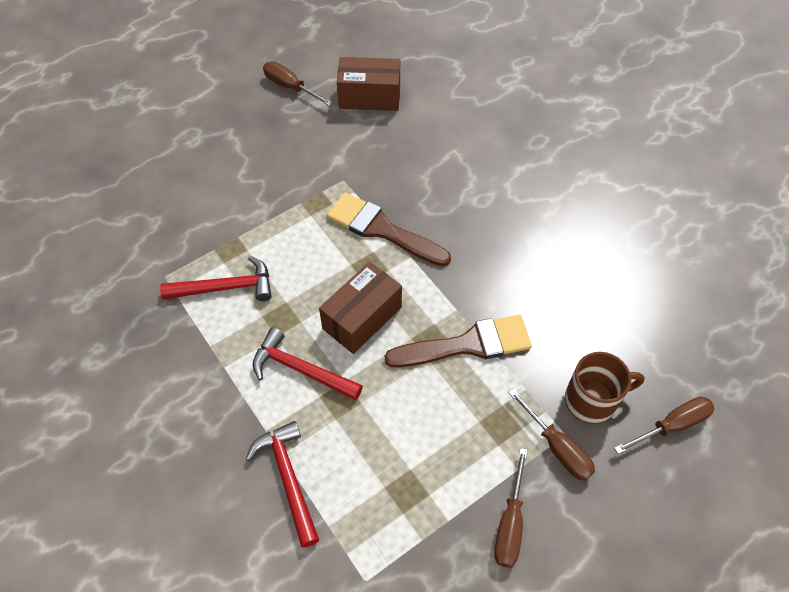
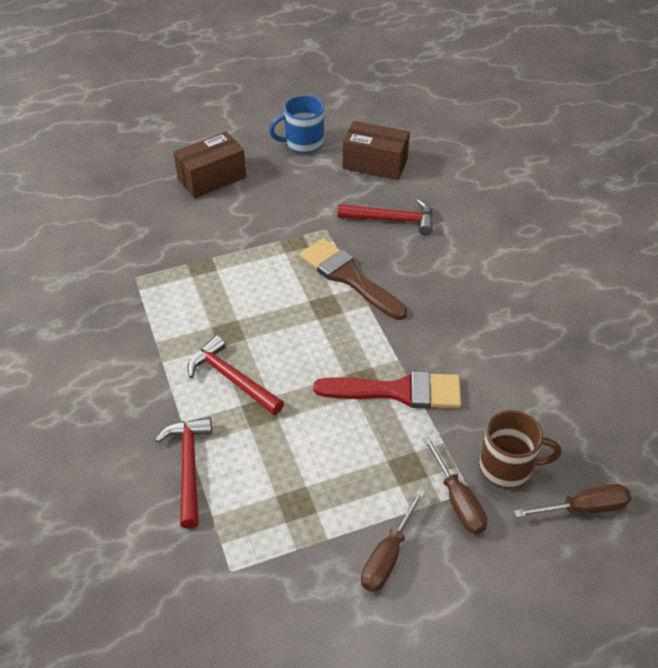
camera: 15 degrees right, 10 degrees down
(225, 287) = (186, 297): red hammer -> red hammer (392, 220)
(290, 87) = (303, 143): brown screwdriver -> blue mug
(362, 318) = (304, 347): brown box -> brown box (212, 178)
(467, 344) = (398, 391): brown brush -> red brush

